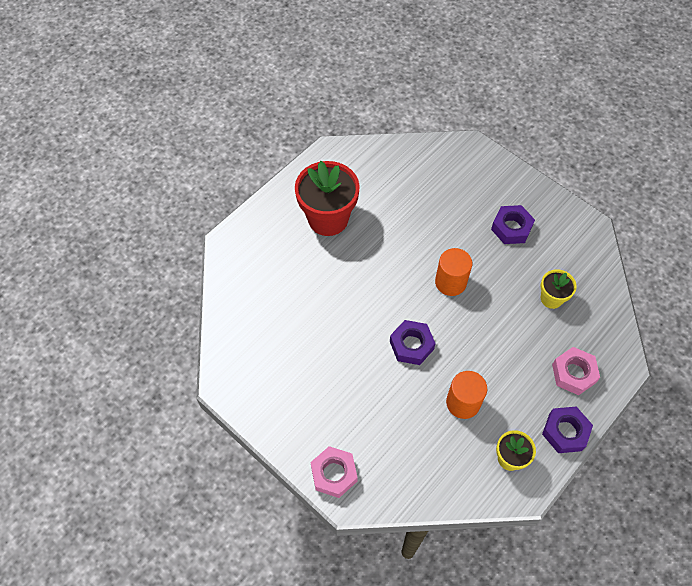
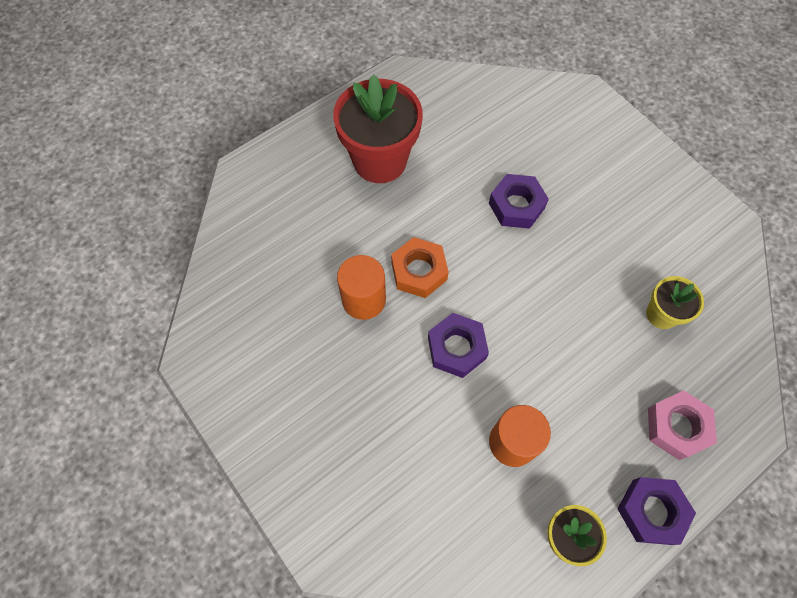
camera: 10 degrees right, 5 degrees up
(334, 474) = (313, 513): pink nut -> none
(373, 295) = (419, 271): none -> orange nut
(450, 282) = (526, 270): orange cylinder -> orange cylinder (364, 299)
(511, 228) = (621, 209): purple nut -> purple nut (516, 205)

